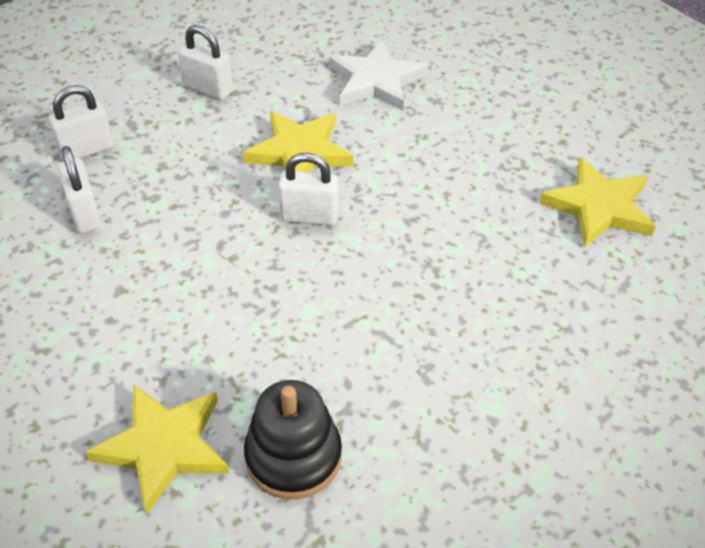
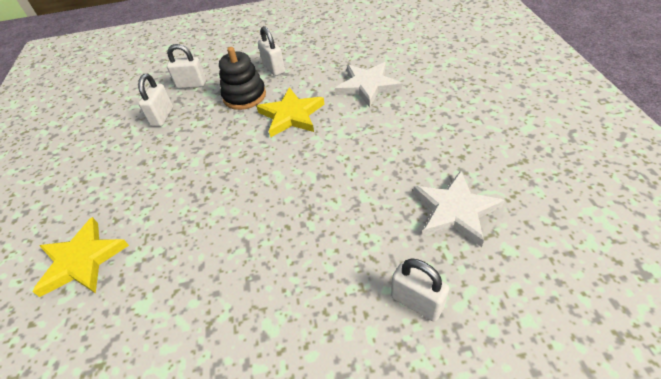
camera: 35 degrees right, 0 degrees up
(293, 456) = (134, 300): black stacking toy -> black stacking toy (244, 96)
(309, 216) = (266, 154): white padlock -> white padlock (417, 302)
(599, 207) = (455, 210): yellow star -> white star

